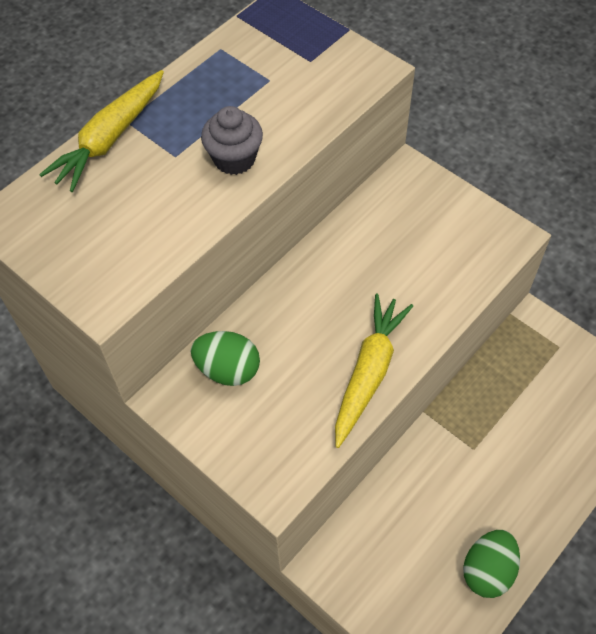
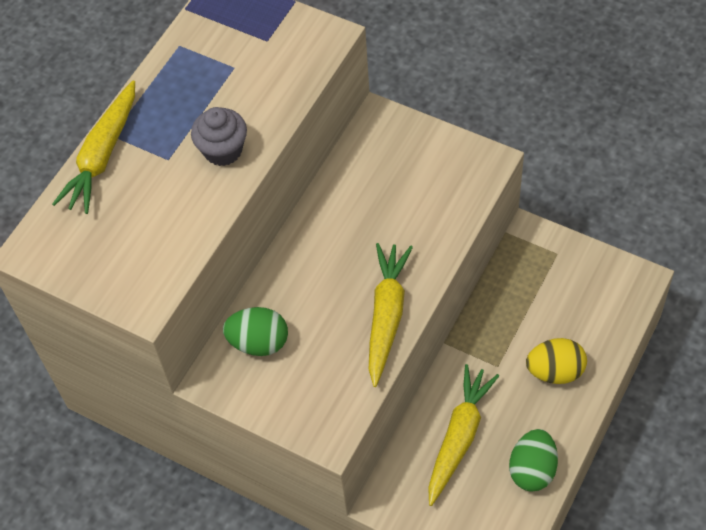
camera: 10 degrees left, 0 degrees up
(417, 515) = (459, 437): none -> yellow carrot
(533, 469) = (555, 371): none -> yellow egg

